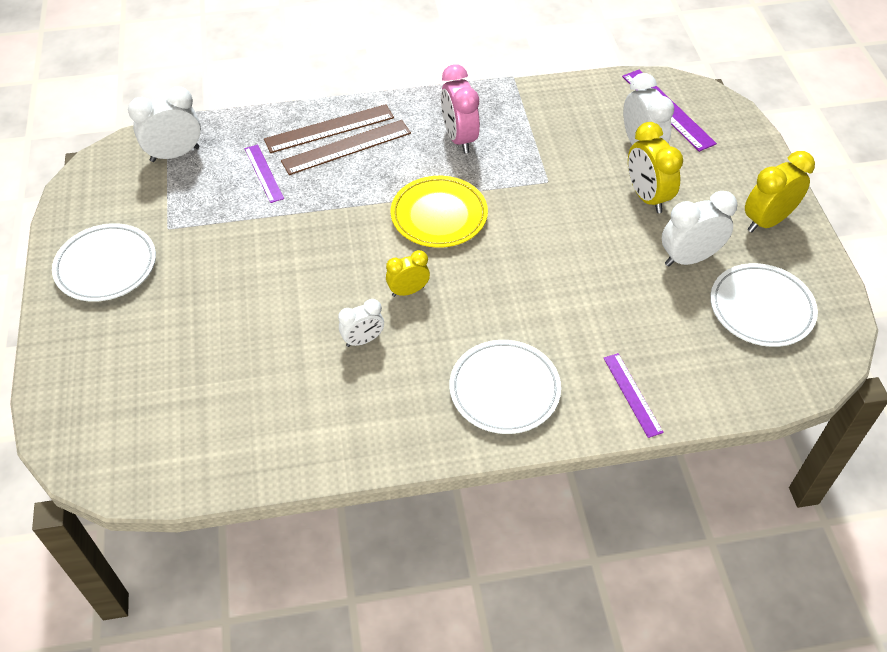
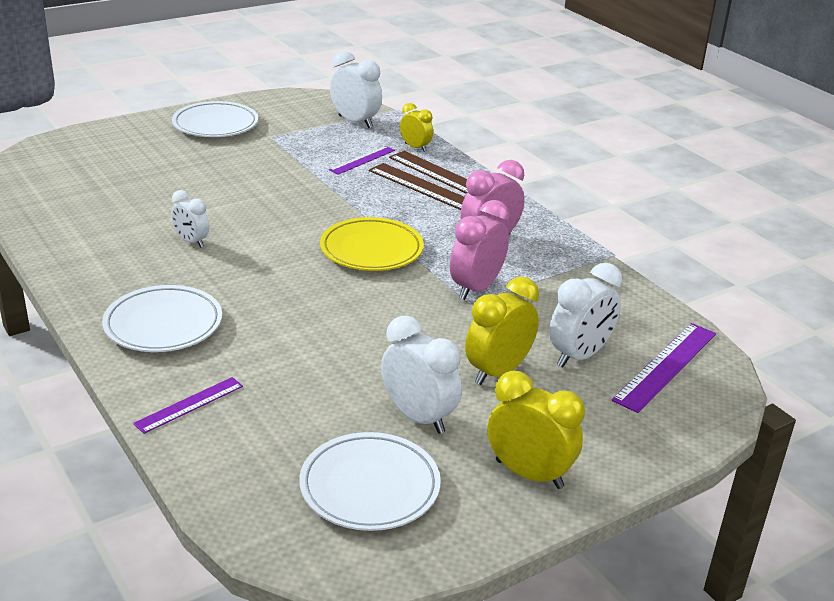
camera: 65 degrees right, 20 degrees down
(408, 291) = (263, 252): yellow clock -> yellow clock (415, 147)
(528, 170) = (476, 288): none -> pink clock

